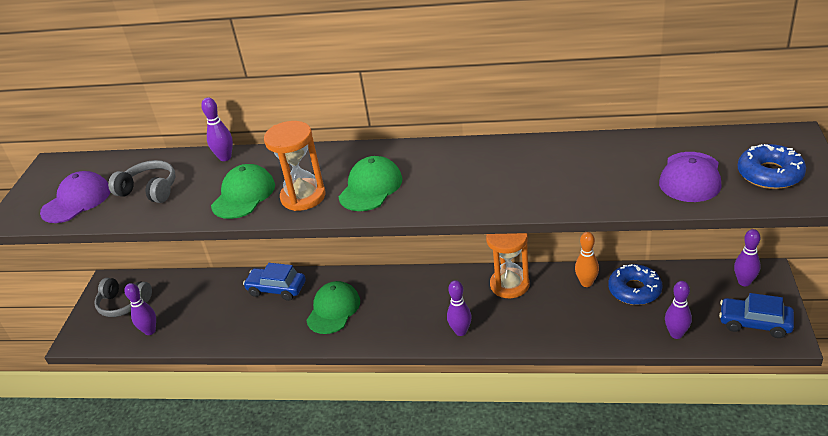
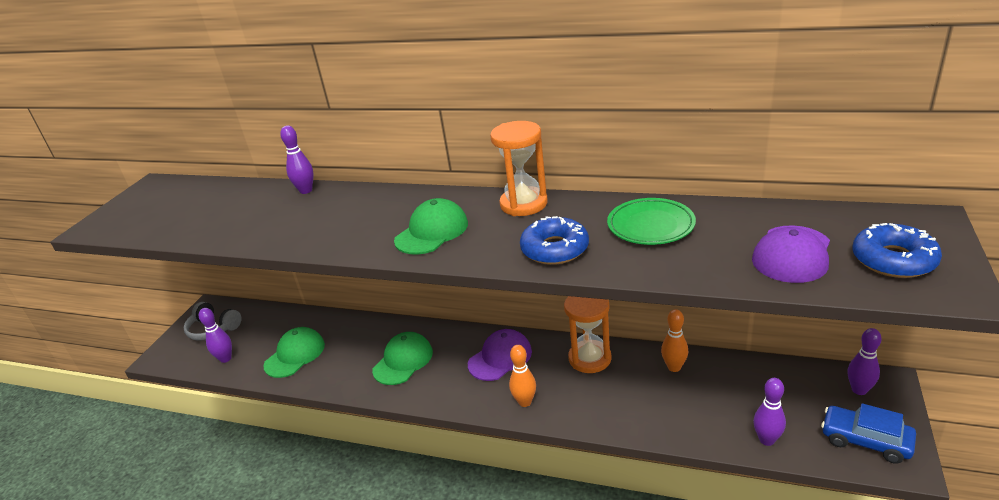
camera: 10 degrees right, 5 degrees down
(76, 201) = (154, 218): purple cap -> purple cap (500, 358)
(149, 190) = (222, 214): grey headphones -> none
(243, 195) = (305, 227): green cap -> green cap (295, 355)
(276, 289) = (356, 333): blue car -> none
(303, 197) = (361, 234): orange hourglass -> orange hourglass (523, 204)
(460, 331) = (525, 402): purple bowling pin -> orange bowling pin
(567, 163) = (650, 226): none -> green plate
(634, 290) = (727, 382): blue donut -> blue donut (555, 249)

